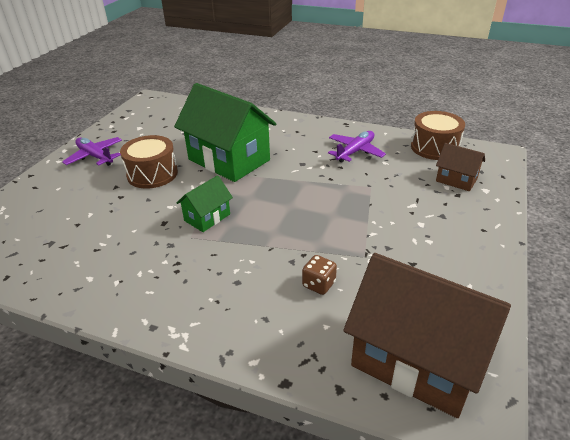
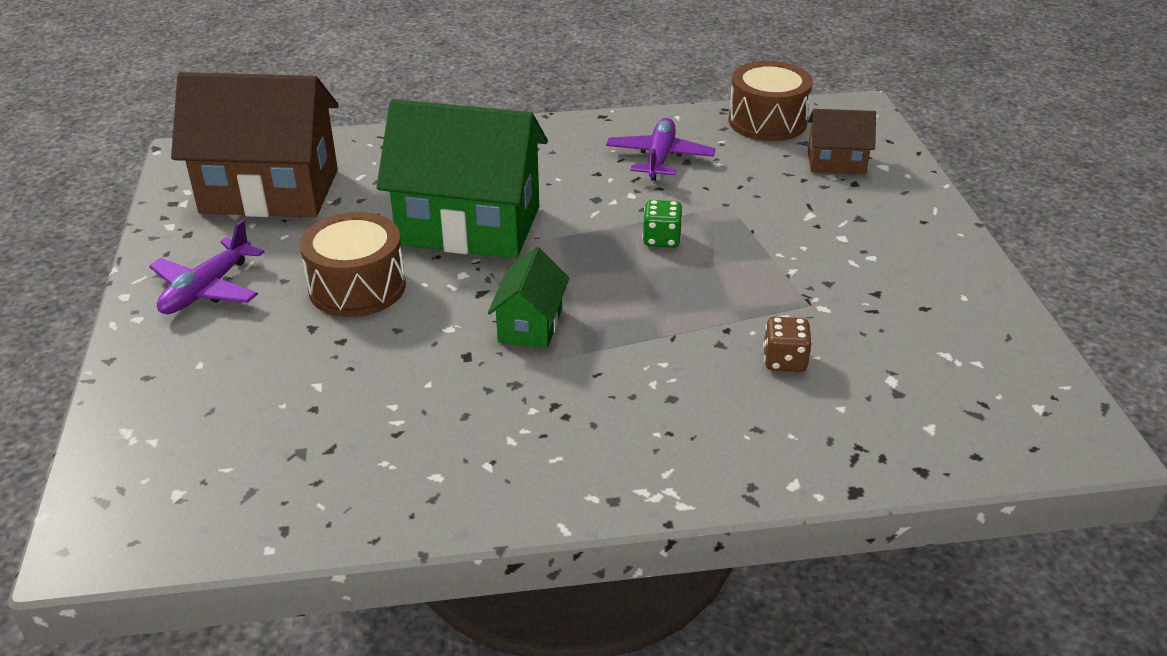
camera: 30 degrees left, 0 degrees up
(95, 156) = (207, 289): purple plane -> purple plane turned 75 degrees counterclockwise
(315, 194) = (661, 239): none -> green dice
(417, 359) = (977, 403): brown house -> brown house (270, 191)

